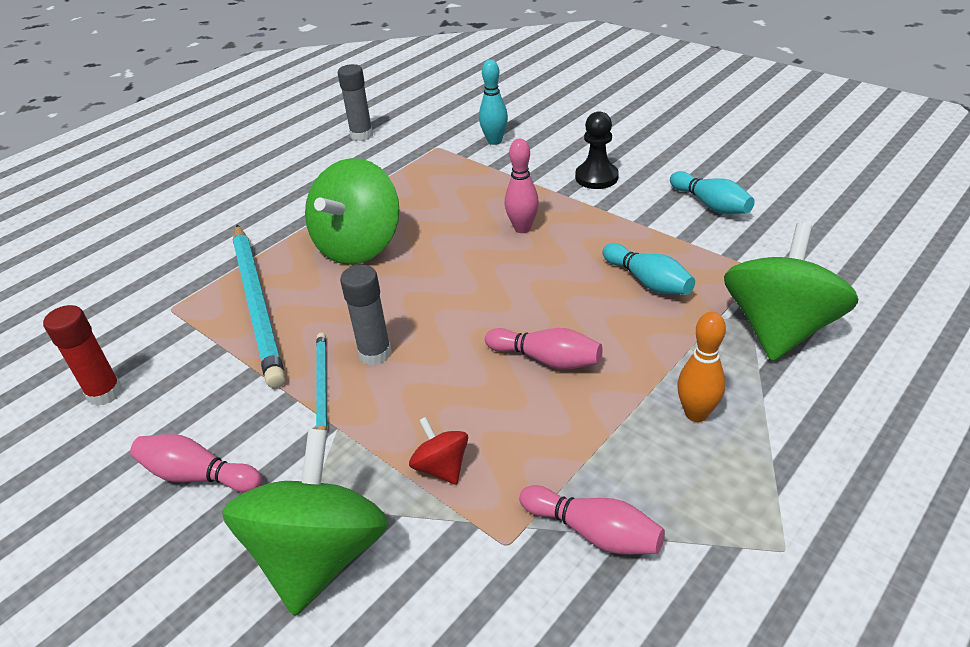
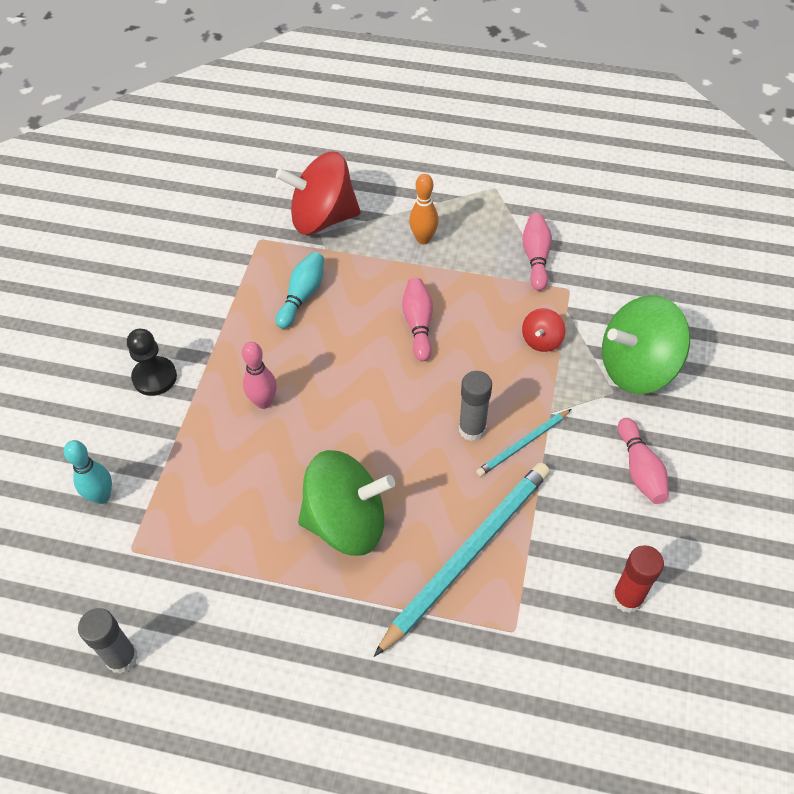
camera: 120 degrees left, 15 degrees up
(710, 205) = (176, 285): turquoise bowling pin -> none
(779, 329) = (322, 218): green spinning top -> red spinning top

